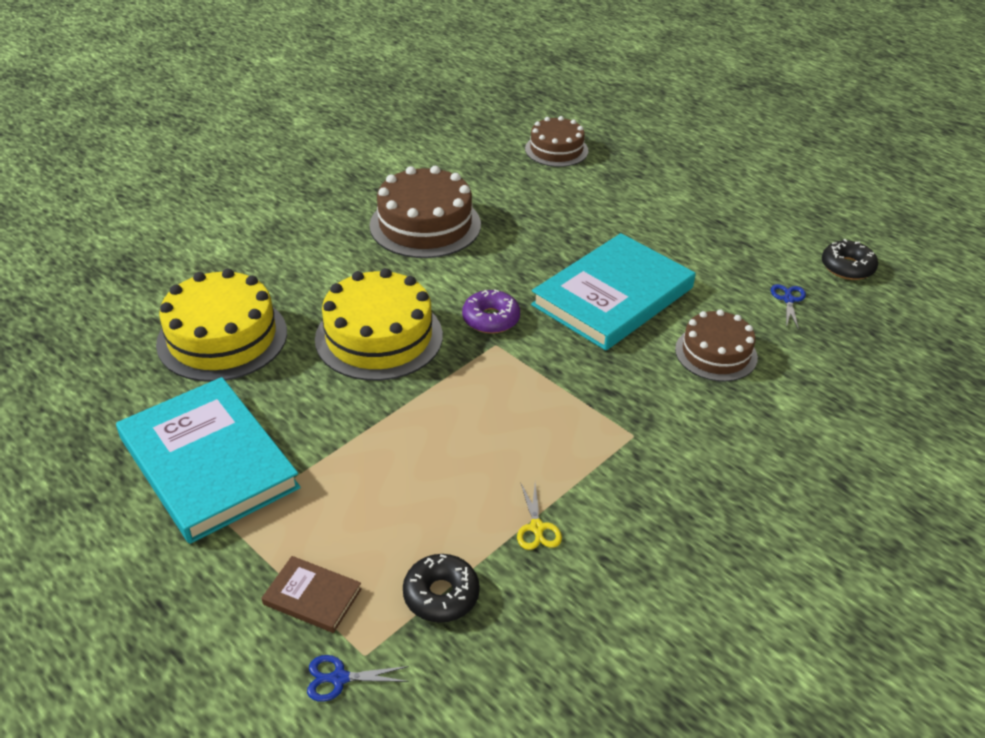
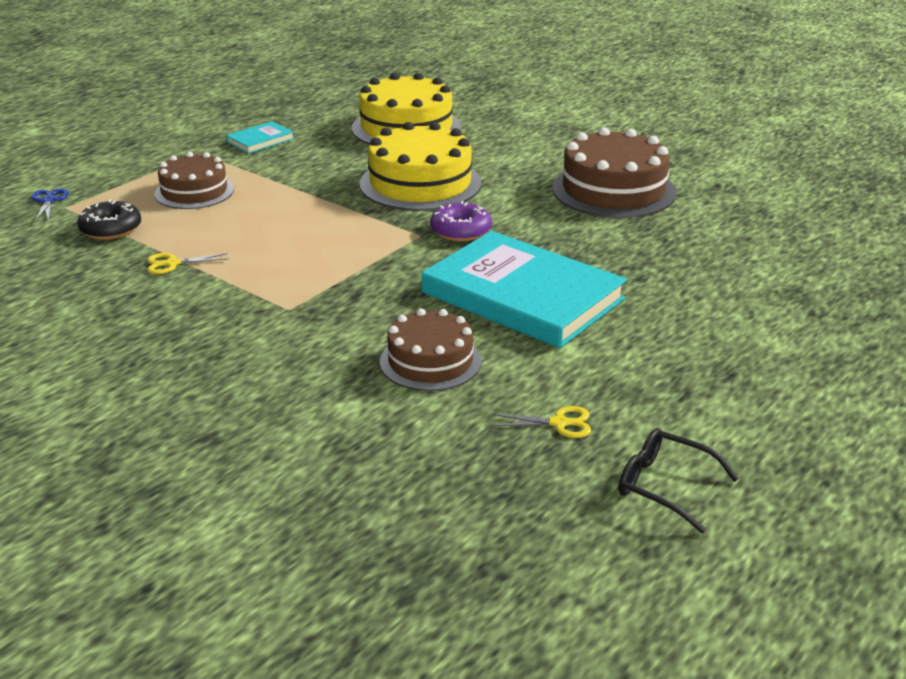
camera: 85 degrees right, 10 degrees down
(208, 463) = (260, 140): turquoise book -> turquoise book, size x0.43
(312, 596) = (123, 186): brown book -> none
(556, 150) = (833, 254): brown cake -> brown cake (194, 191)
(788, 300) = (559, 423): blue scissors -> yellow scissors
(847, 267) = (665, 486): black donut -> black glasses

